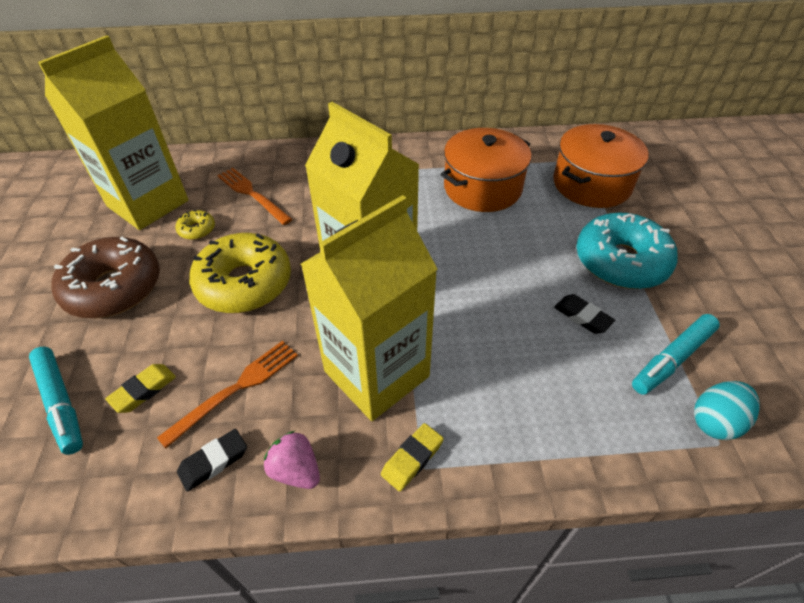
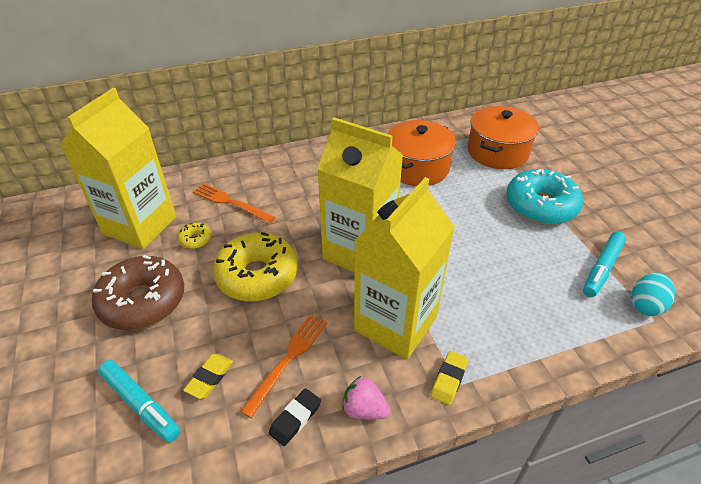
camera: 15 degrees left, 5 degrees down
(582, 316) = (529, 251): black eraser -> none

